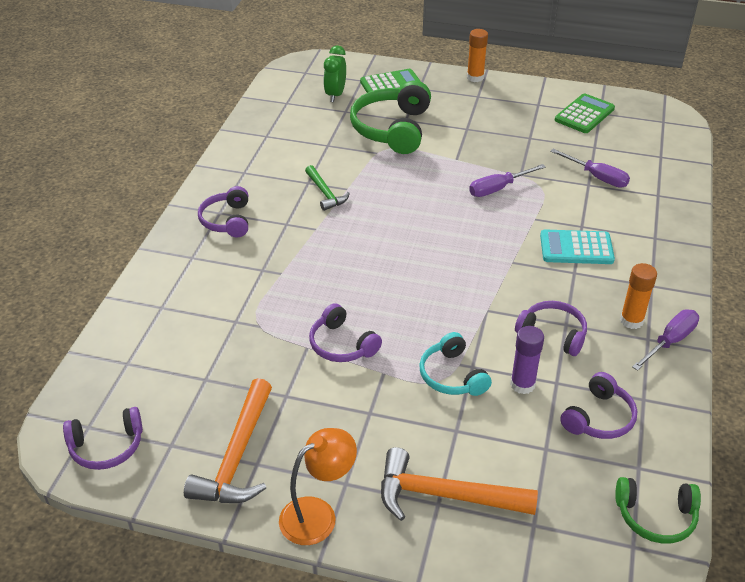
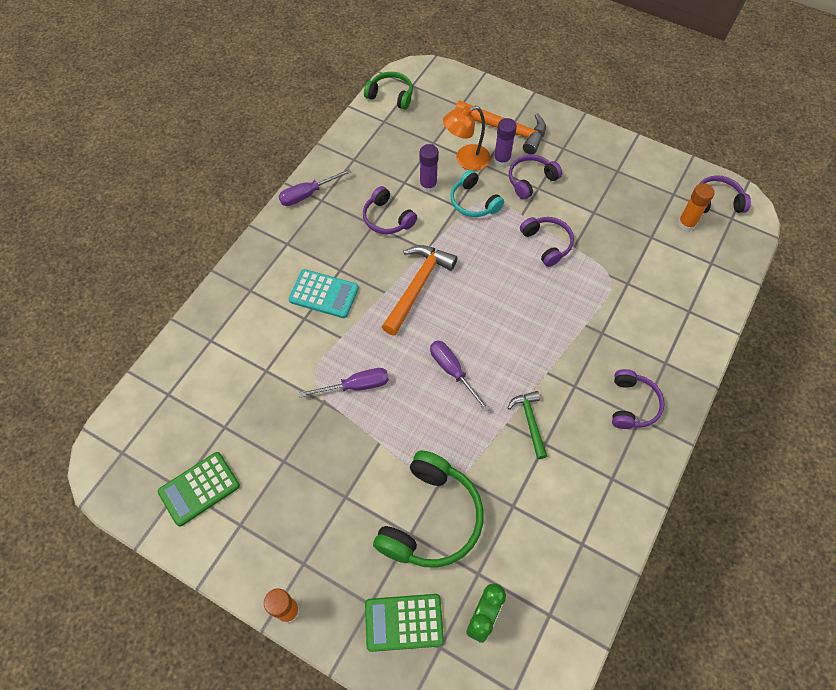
camera: 165 degrees left, 20 degrees up
(237, 457) = (630, 177): orange hammer -> orange hammer (417, 286)
(318, 514) = (583, 134): orange lamp -> orange lamp (466, 160)
(434, 443) = (502, 160): none -> purple glue stick
(452, 376) = (474, 202): turquoise headphones -> turquoise headphones turned 150 degrees clockwise
(597, 177) = (251, 378): purple screwdriver -> purple screwdriver (452, 371)
(599, 417) = (390, 154): purple headphones -> purple headphones (531, 180)
(631, 320) = (323, 216): orange glue stick -> orange glue stick (686, 224)

